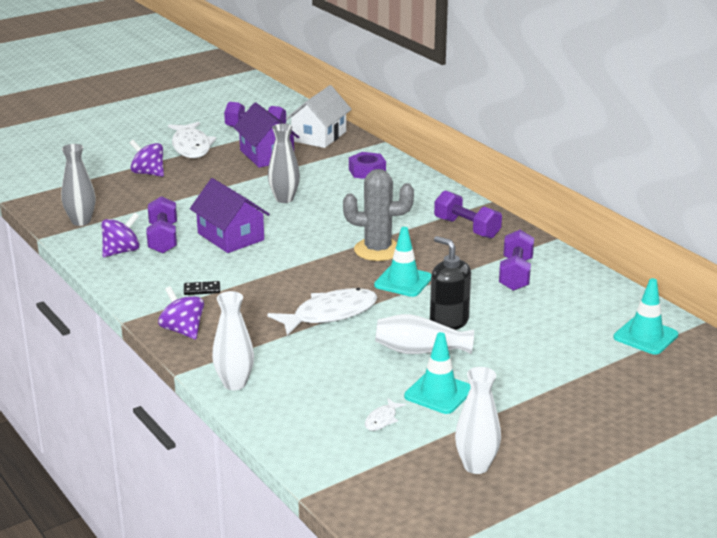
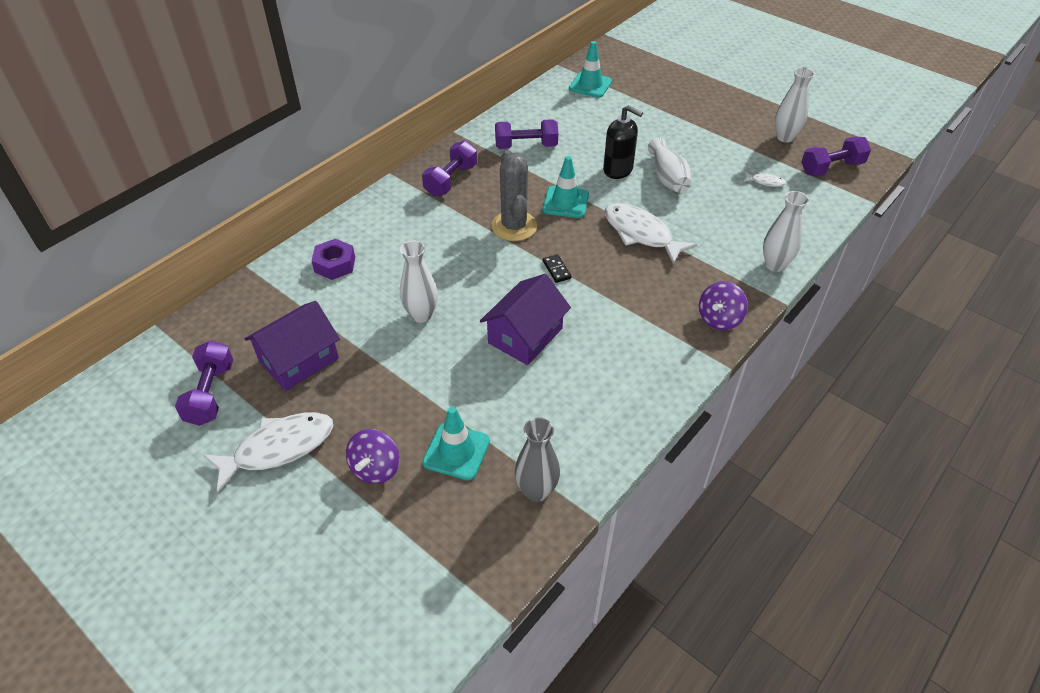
camera: 105 degrees left, 20 degrees up
(121, 251) = (595, 420): purple spinning top -> none
(163, 238) = (550, 392): purple dumbbell -> purple dumbbell (831, 168)
(202, 290) = (642, 327): black domino -> black domino (556, 270)
(284, 199) = (421, 315): grey vase -> white vase
(319, 136) = (233, 324): white house -> none
(438, 393) = (717, 162): turquoise traffic cone -> turquoise traffic cone (456, 451)
(448, 322) = (618, 170): black soap dispenser -> black soap dispenser turned 90 degrees counterclockwise

